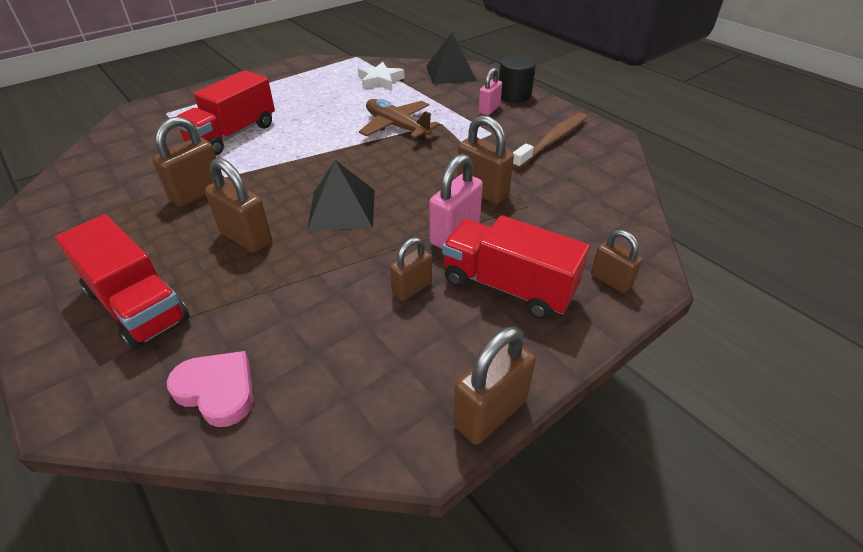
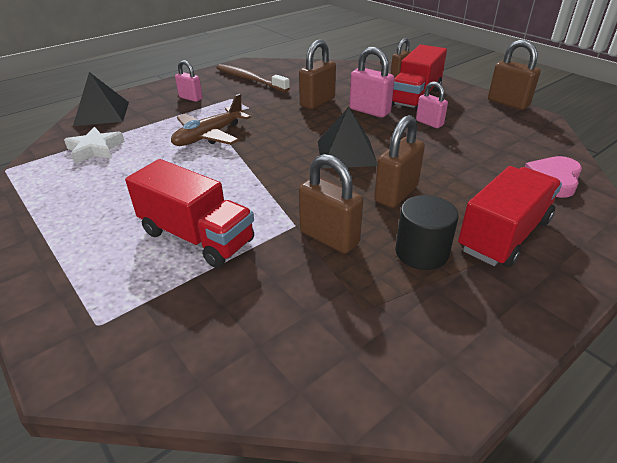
camera: 90 degrees left, 5 degrees down
(412, 288) = (429, 123): brown padlock -> pink padlock
(514, 95) = (167, 88): black cylinder -> black cylinder (421, 252)

